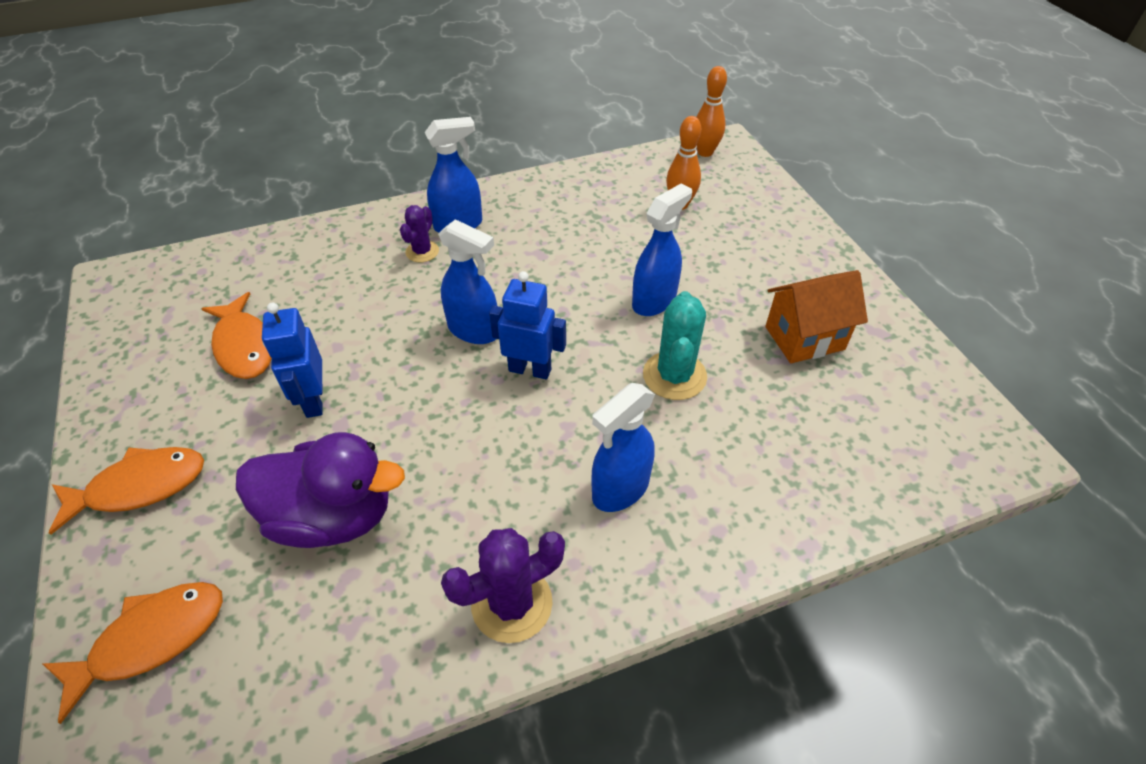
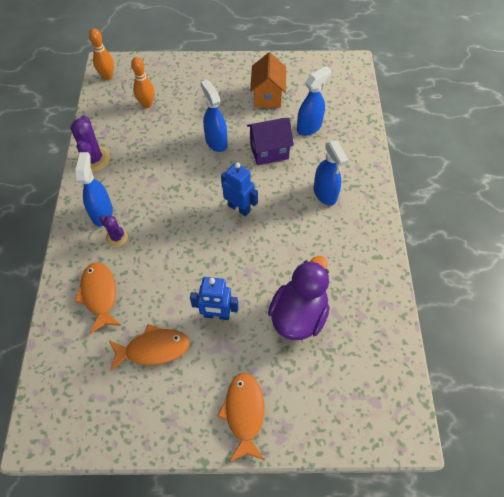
camera: 70 degrees left, 10 degrees up
(151, 639) = (343, 405): orange fish -> orange fish (99, 295)
(474, 330) = (199, 226): blue spray bottle -> blue spray bottle (309, 127)
(512, 603) = (368, 250): purple cactus -> purple cactus (94, 159)
(530, 369) = (239, 208): blue robot -> blue robot turned 90 degrees clockwise
(674, 376) = (269, 151): turquoise cactus -> purple house

